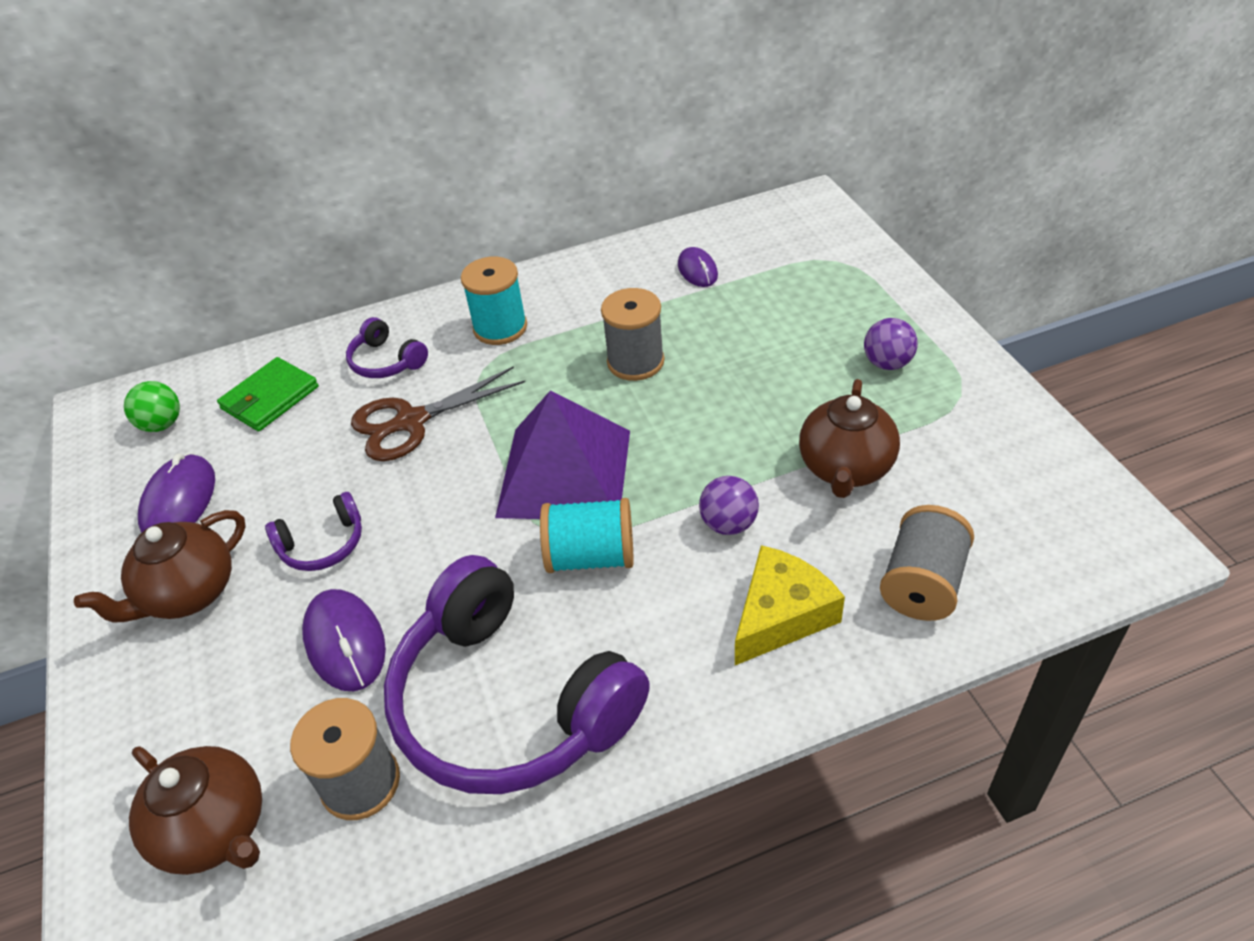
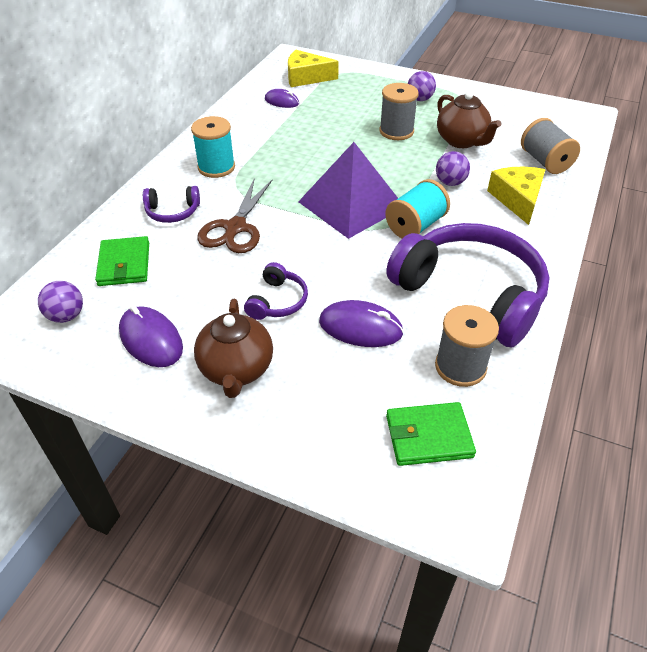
camera: 50 degrees left, 0 degrees up
(162, 424) = (66, 316): green ball -> purple ball
(216, 830) = (428, 436): brown teapot -> green wallet
(510, 701) = (470, 294): purple headphones -> purple headphones turned 135 degrees counterclockwise
(635, 362) = (312, 148): grey spool -> grey spool (396, 131)
(780, 247) = (306, 77): none -> yellow cheese

